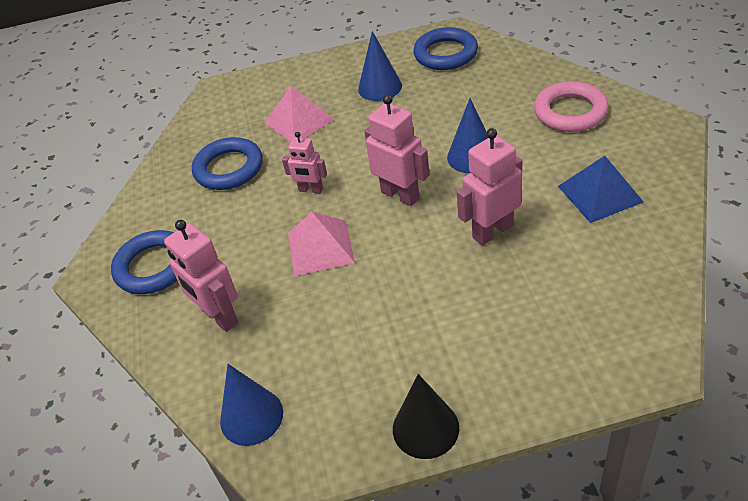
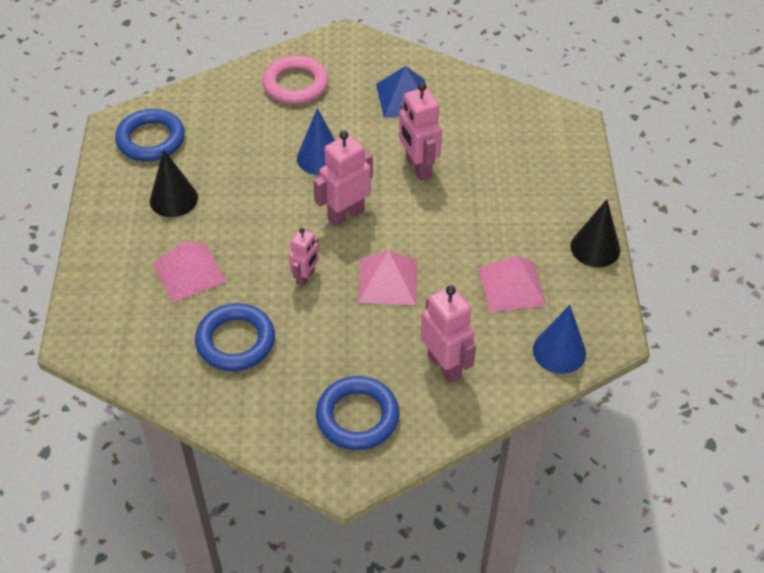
camera: 85 degrees left, 5 degrees up
(219, 317) = (444, 365): pink robot -> pink robot turned 90 degrees counterclockwise
(339, 352) = (512, 286): none -> pink pyramid
(380, 87) = (173, 199): blue cone -> black cone

